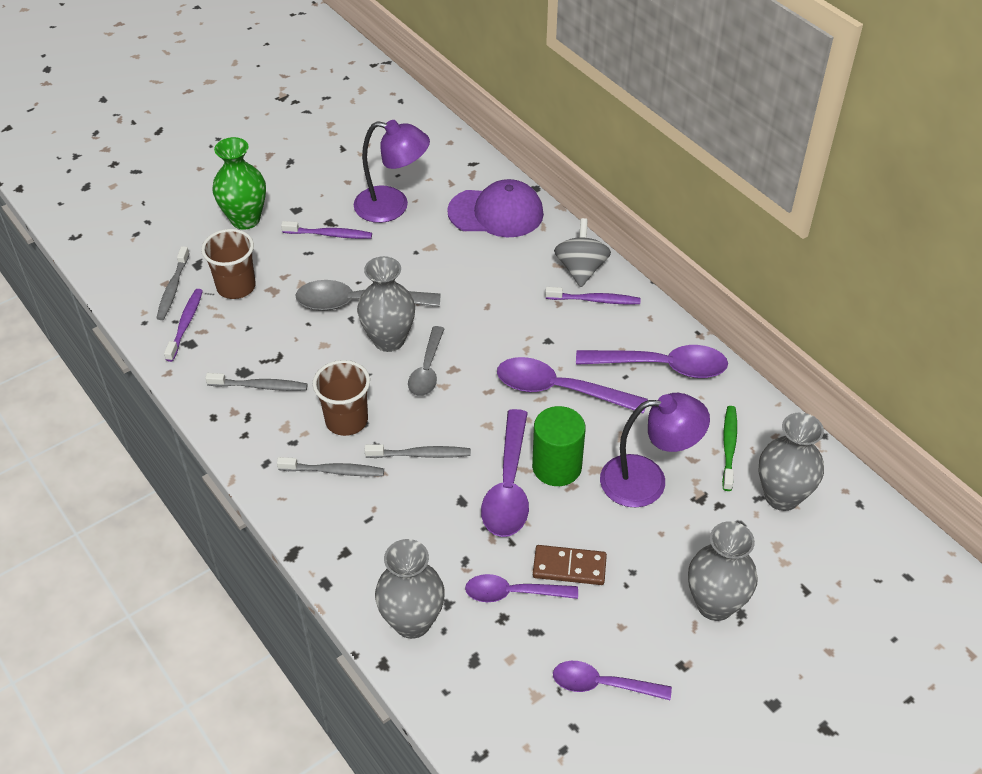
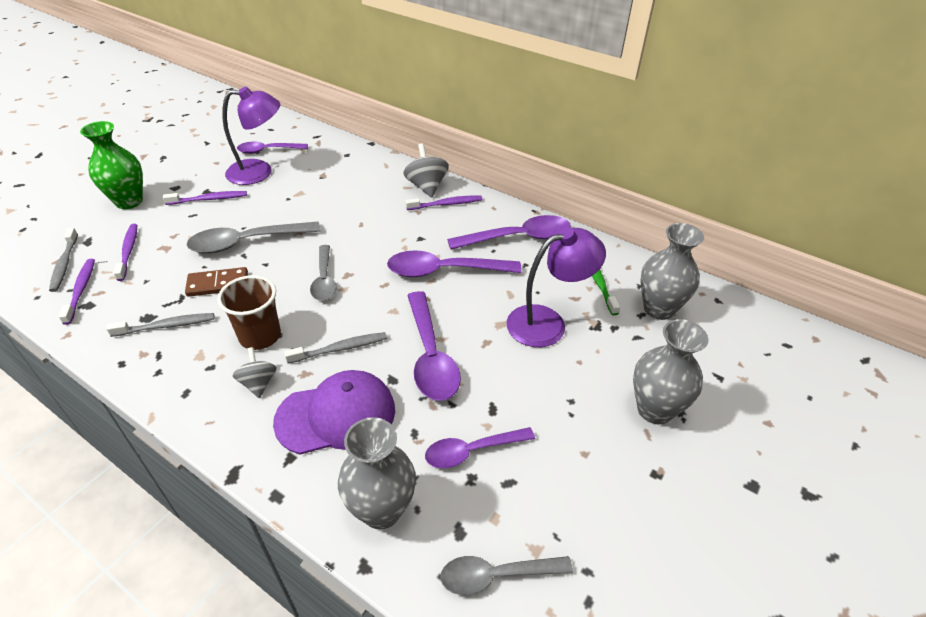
camera: 20 degrees left, 5 degrees down
(236, 287) = (128, 251): brown cup -> purple toothbrush
(334, 471) = (258, 383): grey toothbrush -> grey spinning top
(389, 340) = (283, 264): grey vase -> none
(492, 705) = (496, 575): none -> grey spoon
(496, 213) = (346, 163): purple cap -> purple cap (336, 415)
(557, 467) = (467, 330): green cylinder -> none
(569, 567) = (514, 412): brown domino -> brown domino (218, 284)
(602, 684) = (594, 516): purple spoon -> purple spoon (268, 150)

